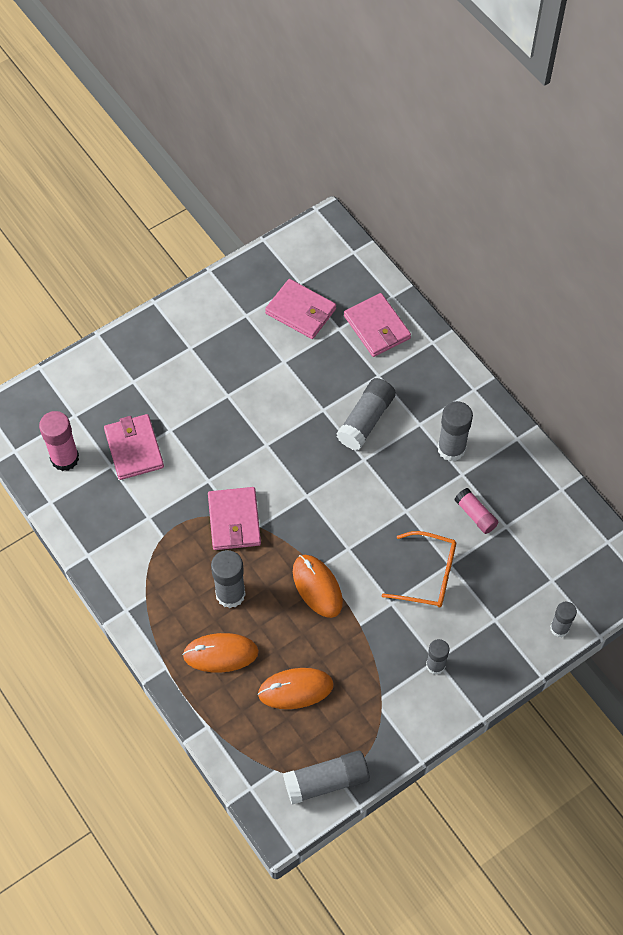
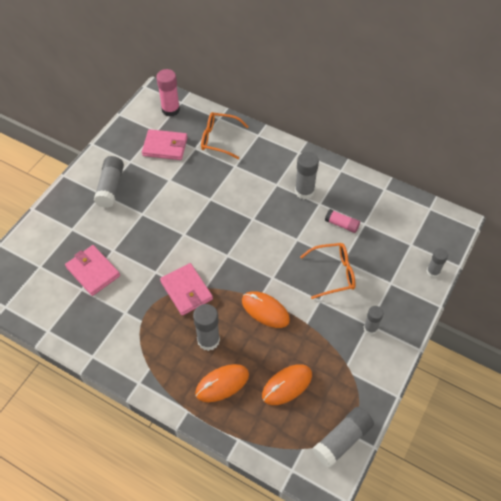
camera: 25 degrees left, 5 degrees down
(65, 458) = (45, 297): pink glue stick -> pink glue stick (170, 110)
(366, 420) = (241, 195): grey glue stick -> grey glue stick (110, 187)
(377, 327) = (219, 139): pink wallet -> orange glasses

